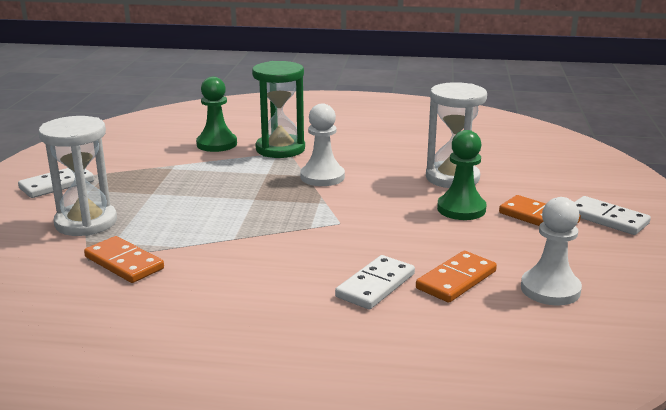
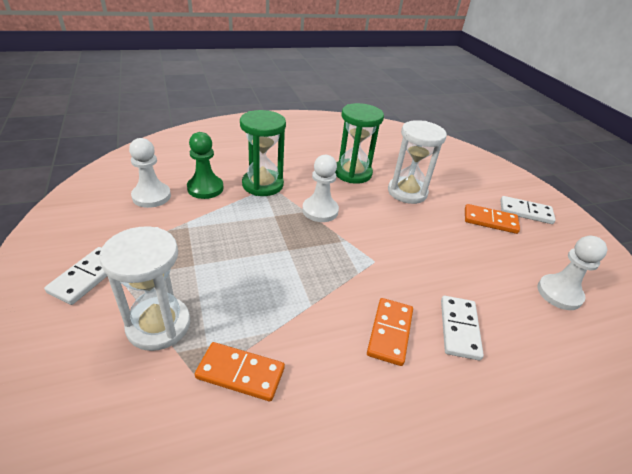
camera: 30 degrees left, 15 degrees up
(159, 143) = (151, 196): none -> white pawn
(400, 153) = (352, 173): none -> green hourglass
(456, 280) = (501, 303): orange domino -> orange domino (389, 332)
(461, 209) = (439, 224): green pawn -> none

